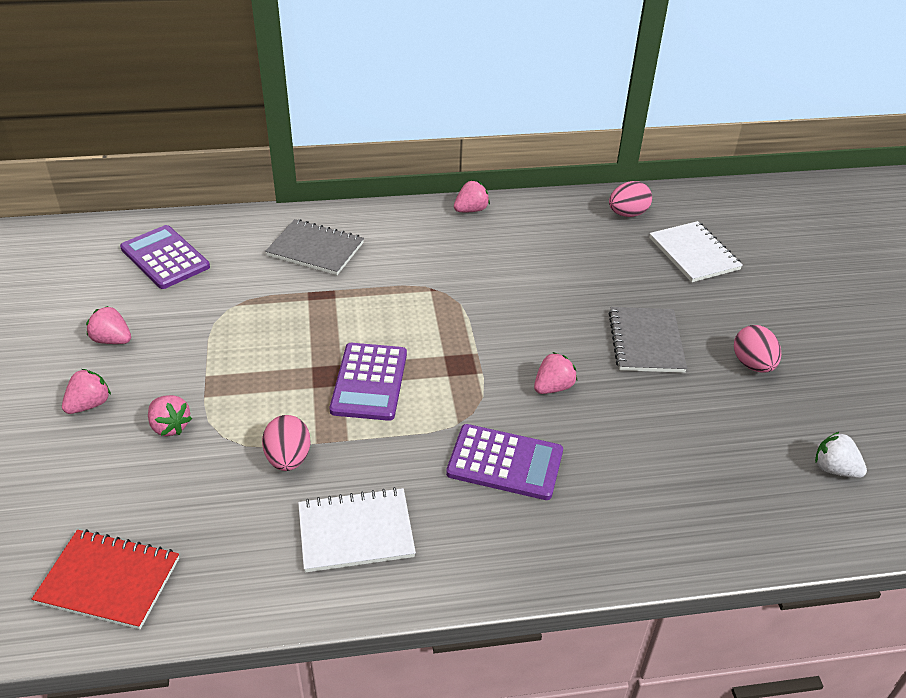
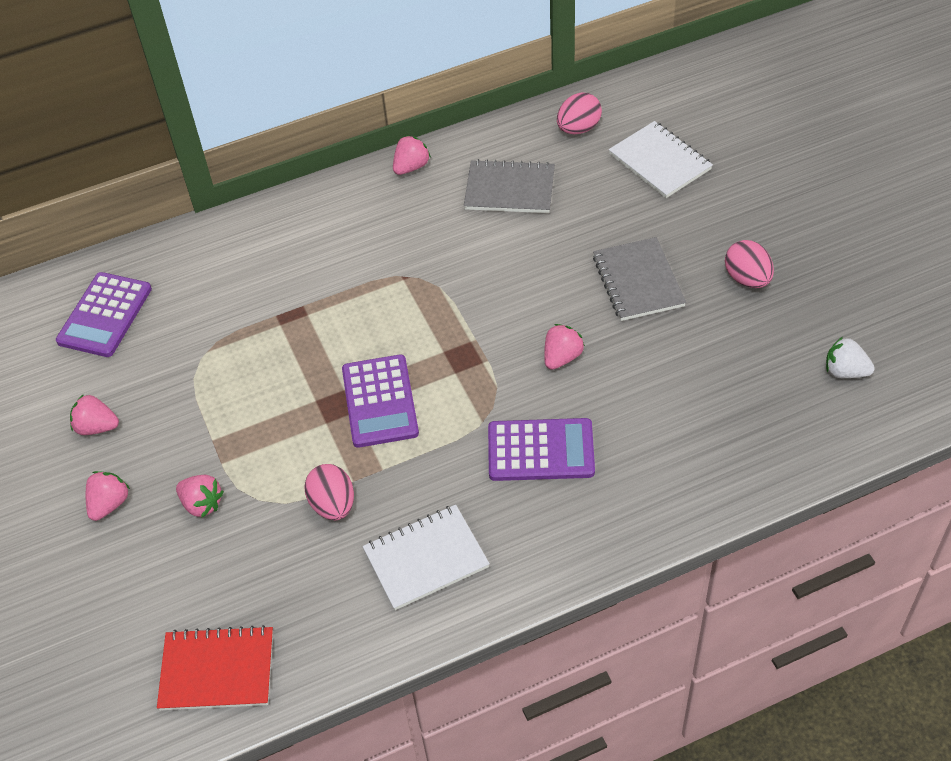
camera: 10 degrees left, 10 degrees up
(165, 258) = (105, 315): purple calculator -> purple calculator turned 105 degrees counterclockwise
(315, 249) = (263, 261): grey notebook -> grey notebook (509, 189)

